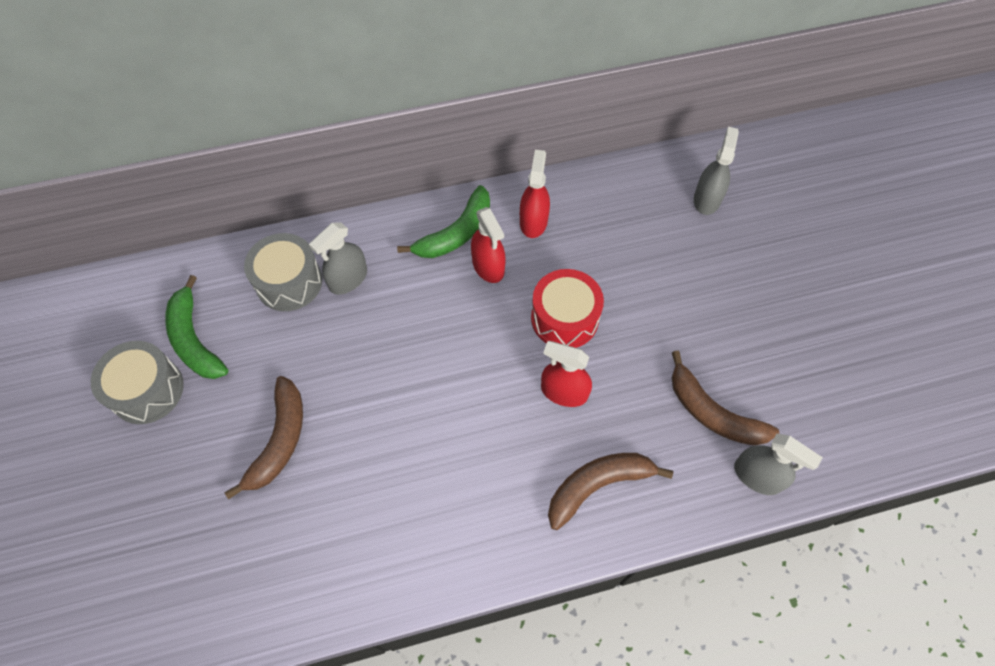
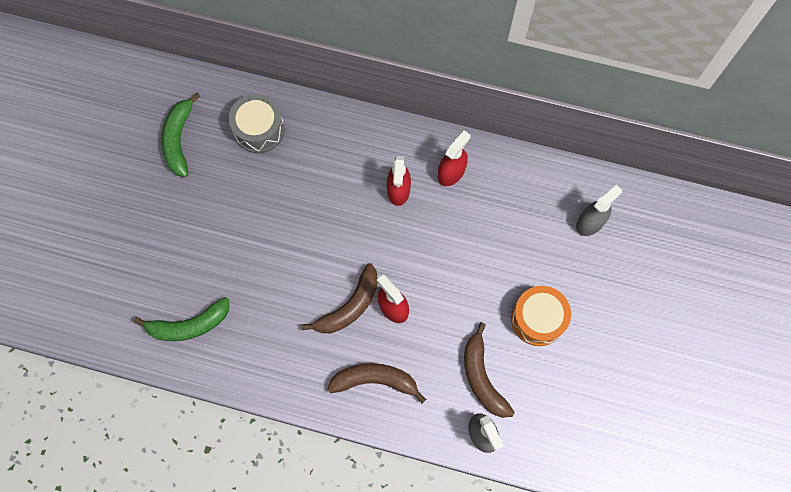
camera: 30 degrees right, 10 degrees up
(147, 390) = (134, 160): grey drum -> none
(279, 440) = (197, 239): brown banana -> brown banana (349, 306)
(348, 279) = (299, 148): grey spray bottle -> none
(456, 233) = (391, 152): green banana -> green banana (189, 325)
(564, 318) = (427, 257): red drum -> none
(725, 319) = (538, 319): none -> orange drum

